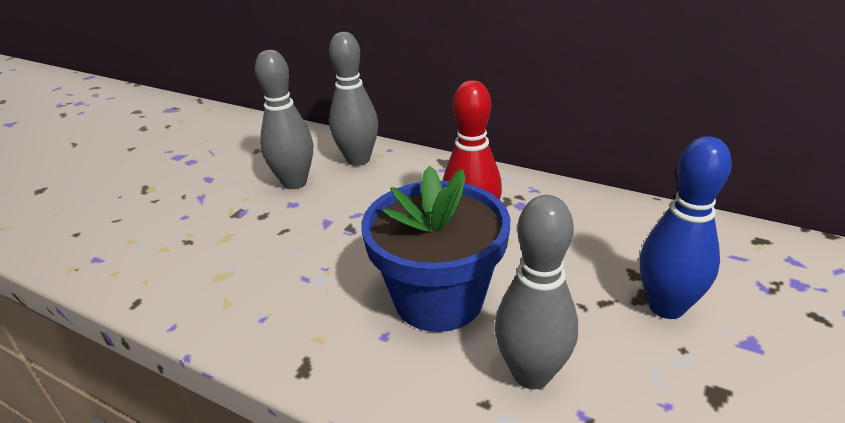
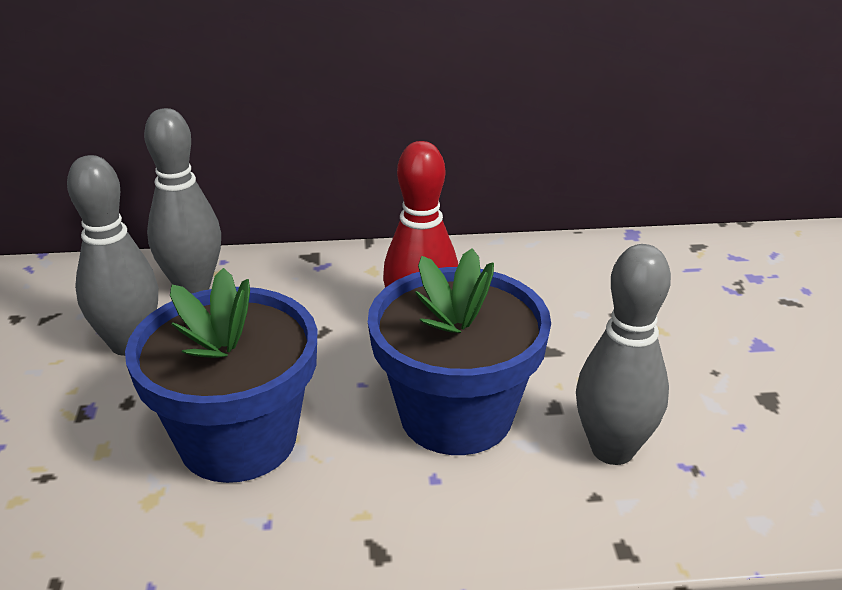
camera: 35 degrees left, 0 degrees up
(295, 260) = (238, 440): none -> blue flower pot
(666, 307) = (672, 338): blue bowling pin -> none

